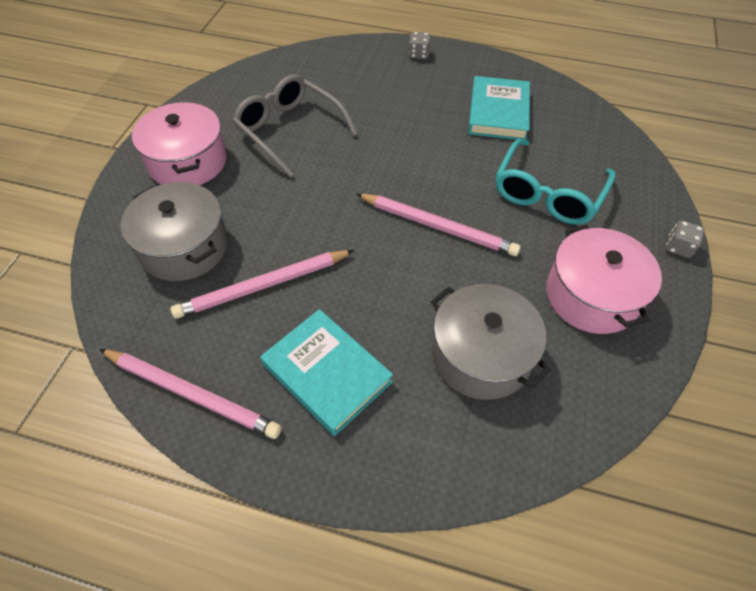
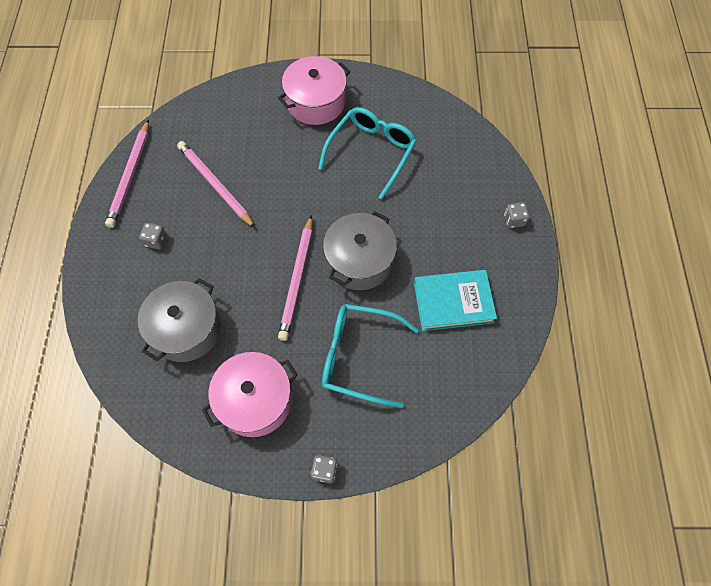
camera: 75 degrees right, 10 degrees up
(184, 247) = (237, 130): grey pot -> grey pot (359, 261)
(289, 130) = (371, 152): grey glasses -> turquoise glasses
(327, 373) = (156, 241): turquoise book -> grey dice

